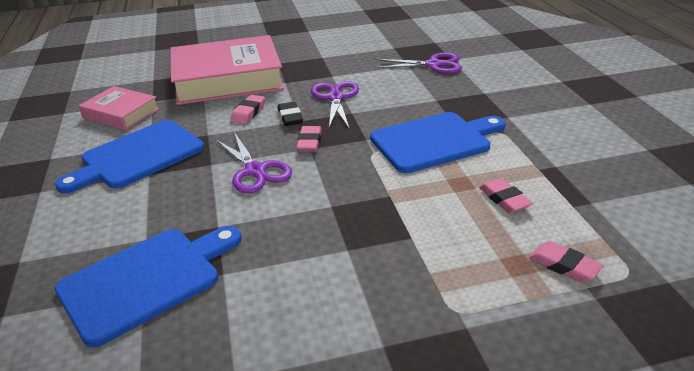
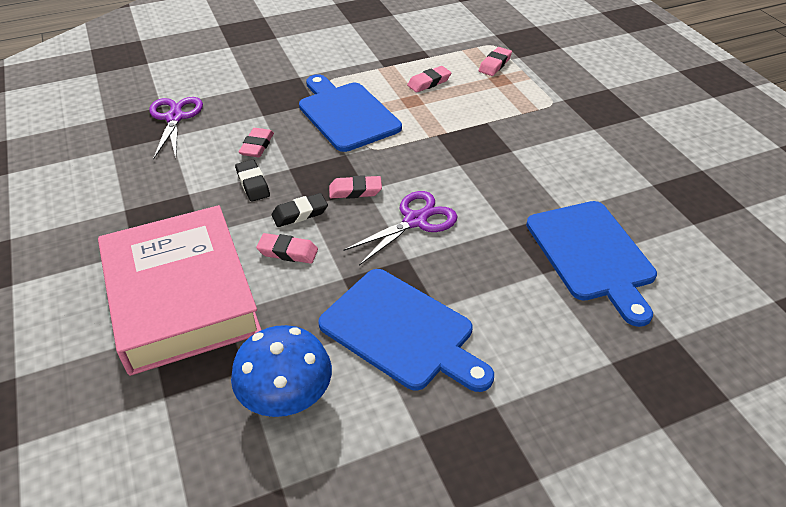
camera: 100 degrees left, 10 degrees up
(121, 113) = (286, 396): pink book -> blue mushroom
(146, 280) = (592, 255): blue cutting board -> blue cutting board turned 150 degrees counterclockwise
(335, 98) = (253, 184): purple scissors -> black eraser
(387, 98) = (257, 146): none -> pink eraser

